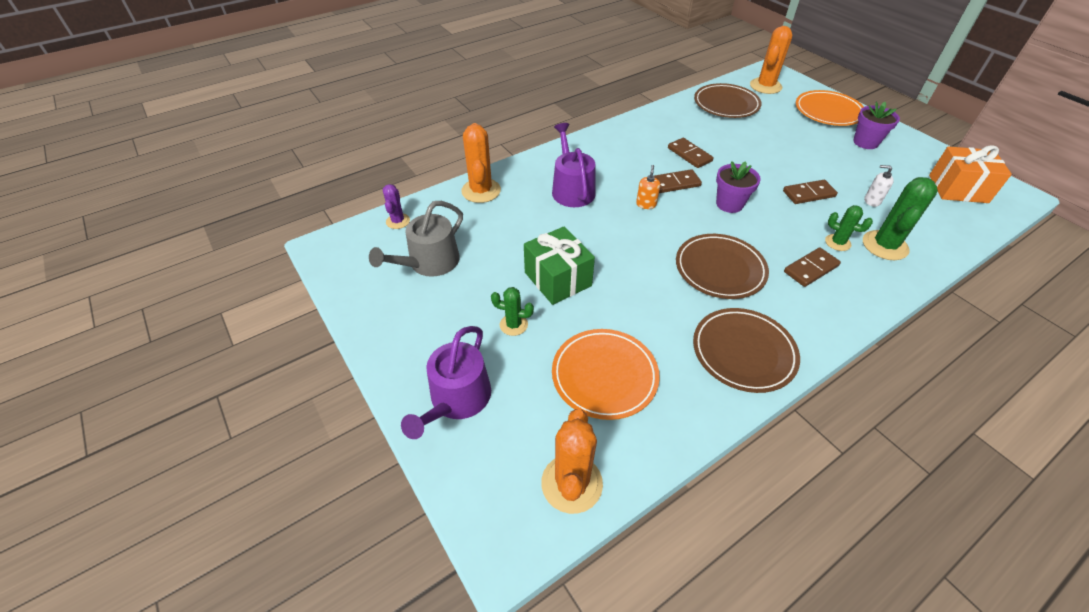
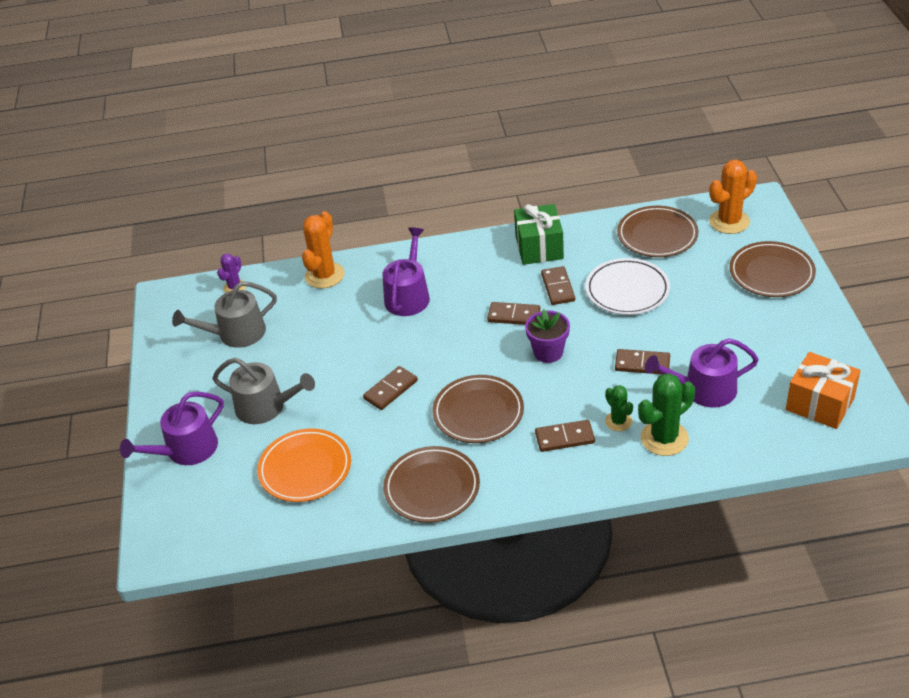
camera: 30 degrees right, 5 degrees down
(513, 325) = (266, 407): green cactus -> grey watering can
(558, 279) = (329, 379): green gift -> green gift (539, 247)
(571, 483) = (224, 533): orange cactus -> none
(624, 272) = (391, 390): none -> brown domino
(646, 204) = (466, 330): orange soap dispenser -> none
(743, 145) = (627, 290): none -> white plate
(828, 112) = (771, 273): orange plate -> brown plate
(865, 142) = (773, 322): purple flower pot -> none
(872, 201) = (703, 390): white soap dispenser -> purple watering can

